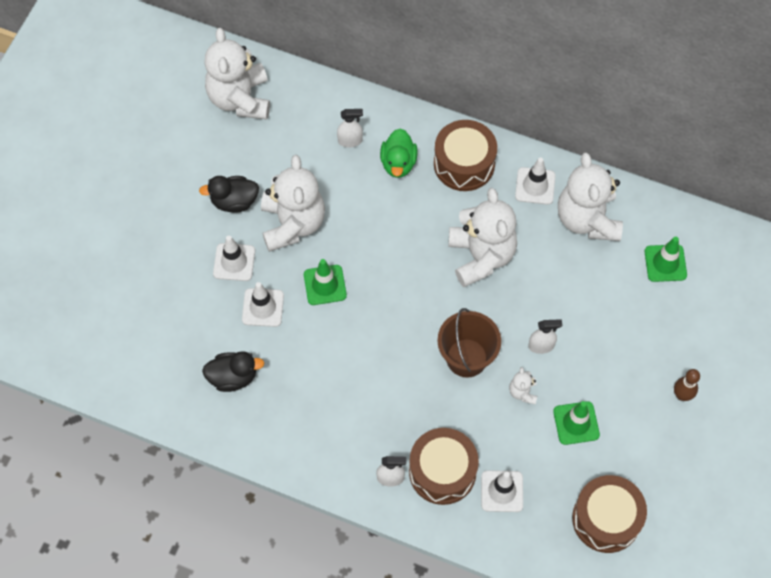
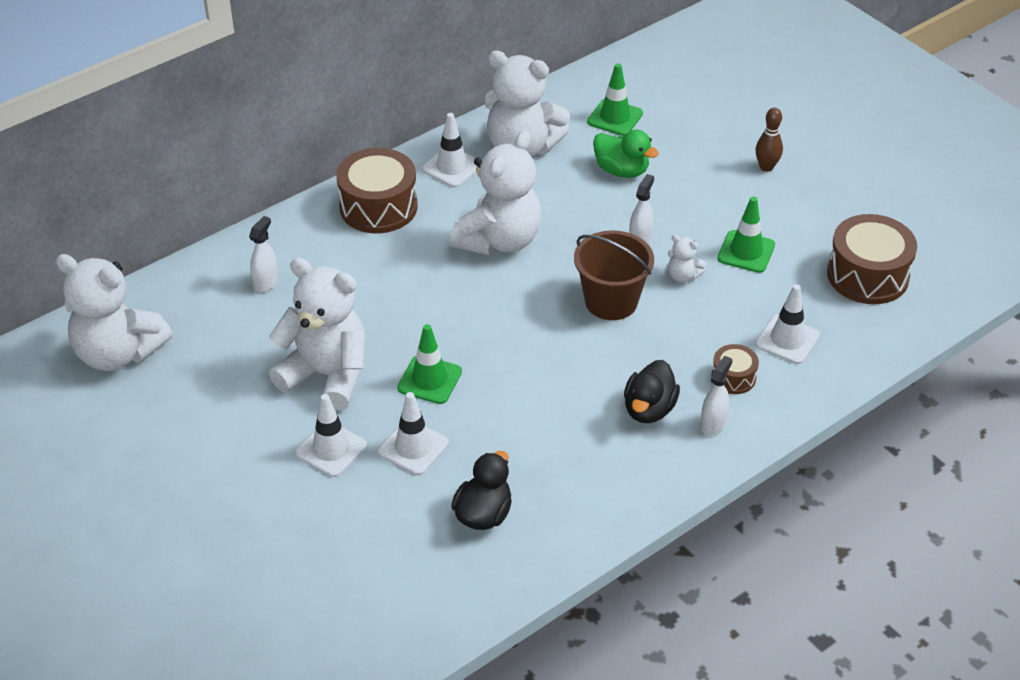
camera: 60 degrees left, 20 degrees down
(234, 201) = (250, 415): black duck -> black duck (649, 409)
(398, 163) = (330, 256): green duck -> green duck (621, 170)
(442, 471) = (733, 377): brown drum -> brown drum, size x0.52
(481, 256) = (499, 240): white teddy bear -> white teddy bear turned 105 degrees clockwise

